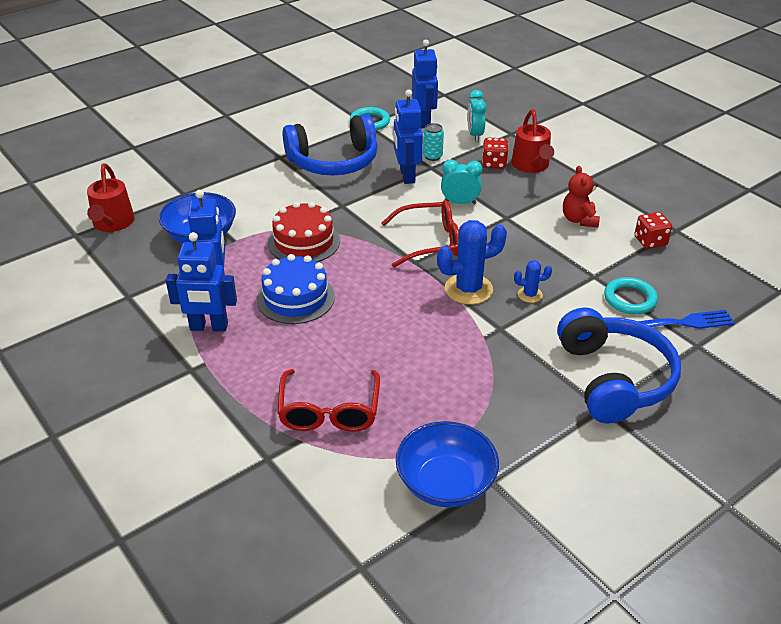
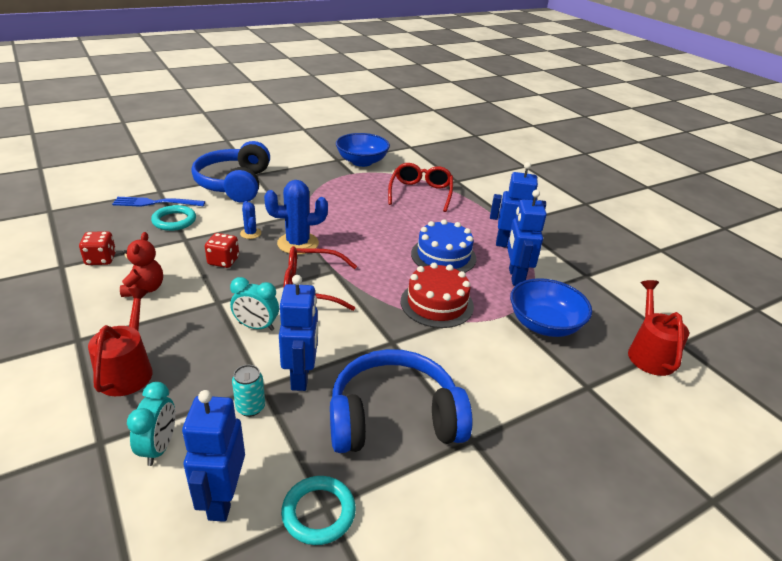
camera: 175 degrees left, 5 degrees down
(494, 164) = (174, 381): red dice -> red dice (223, 261)
(530, 295) = (250, 233): blue cactus -> blue cactus turned 60 degrees clockwise

